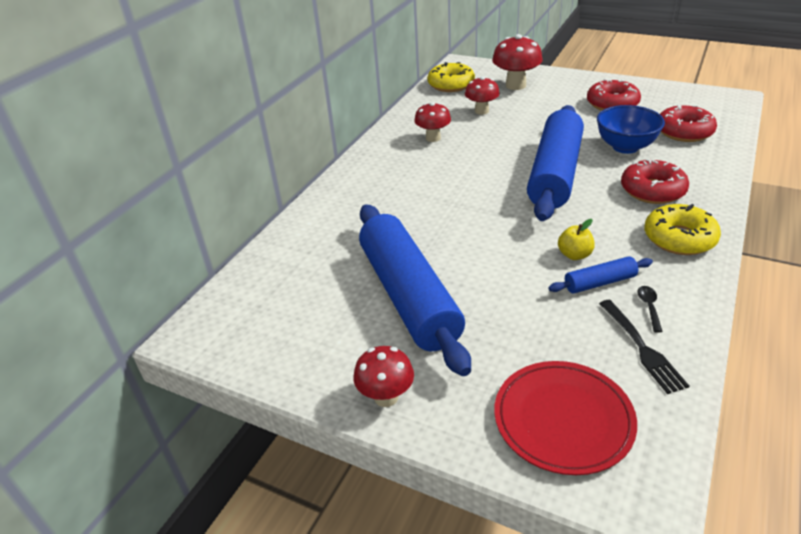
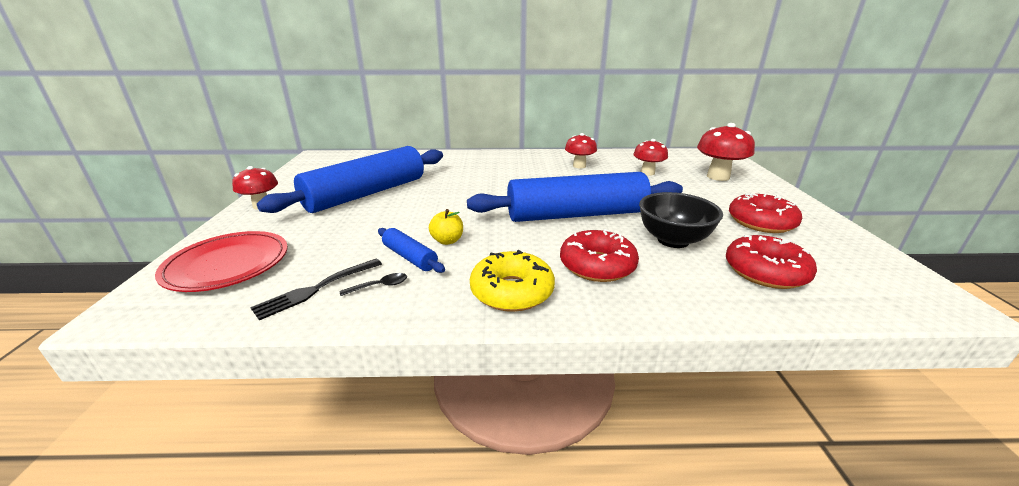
camera: 60 degrees right, 10 degrees down
(451, 85) = (675, 157): yellow donut -> none
(625, 147) = (673, 240): blue bowl -> black bowl

